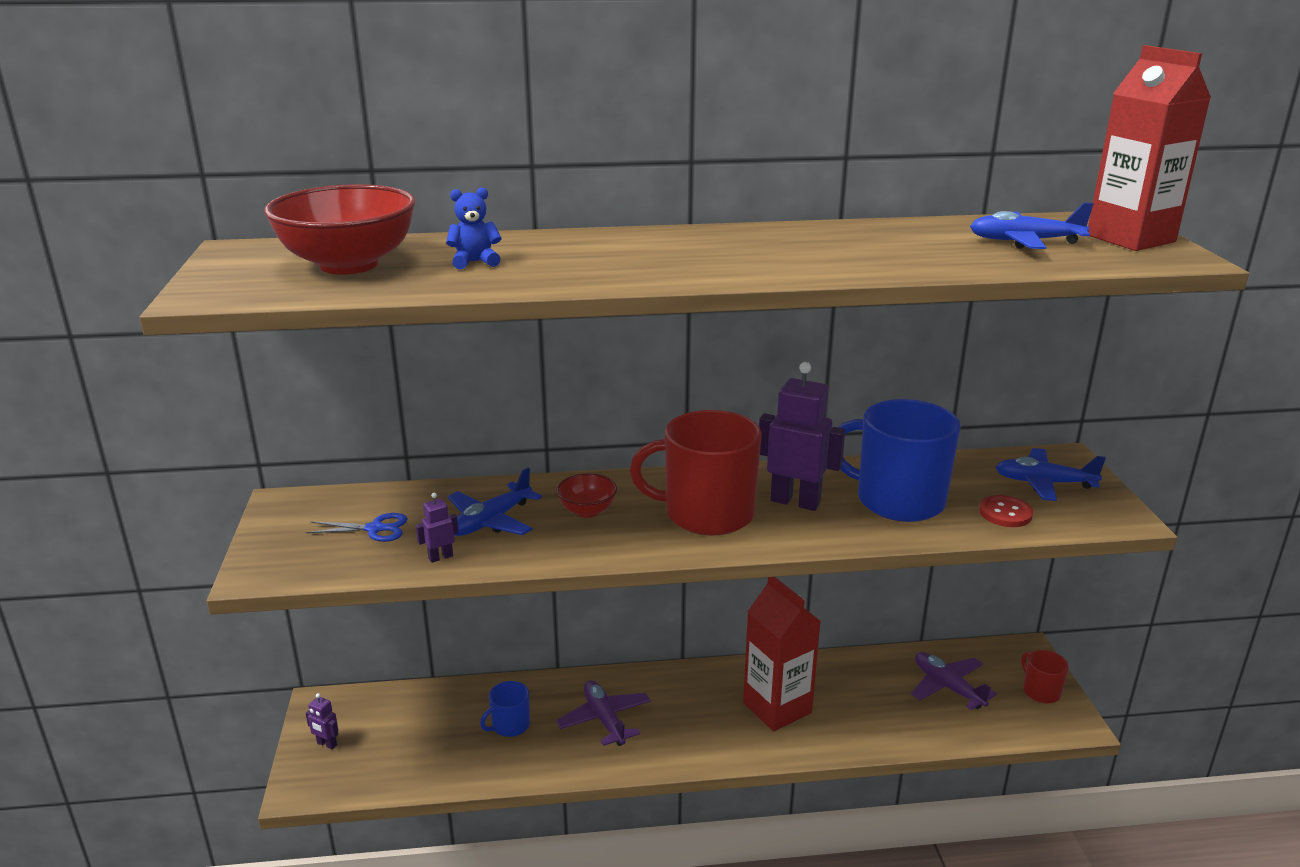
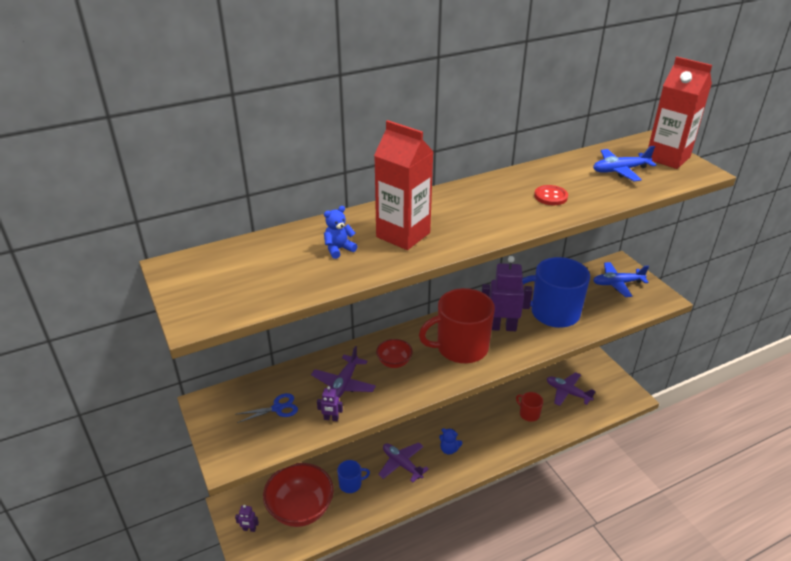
camera: 20 degrees left, 10 degrees up
(349, 265) = (262, 268): red bowl -> red bowl (300, 509)
(440, 557) = (331, 418): purple robot -> purple robot turned 120 degrees counterclockwise
(491, 521) = (344, 384): blue plane -> purple plane
(510, 725) = (351, 484): blue mug -> blue mug turned 135 degrees counterclockwise
(693, 718) = (449, 449): none -> blue teddy bear
(777, 708) = (489, 430): red carton -> red carton (403, 235)
(1005, 513) = (609, 309): red button -> red button (550, 196)
(1040, 691) = (612, 382): red mug -> red mug (529, 414)

